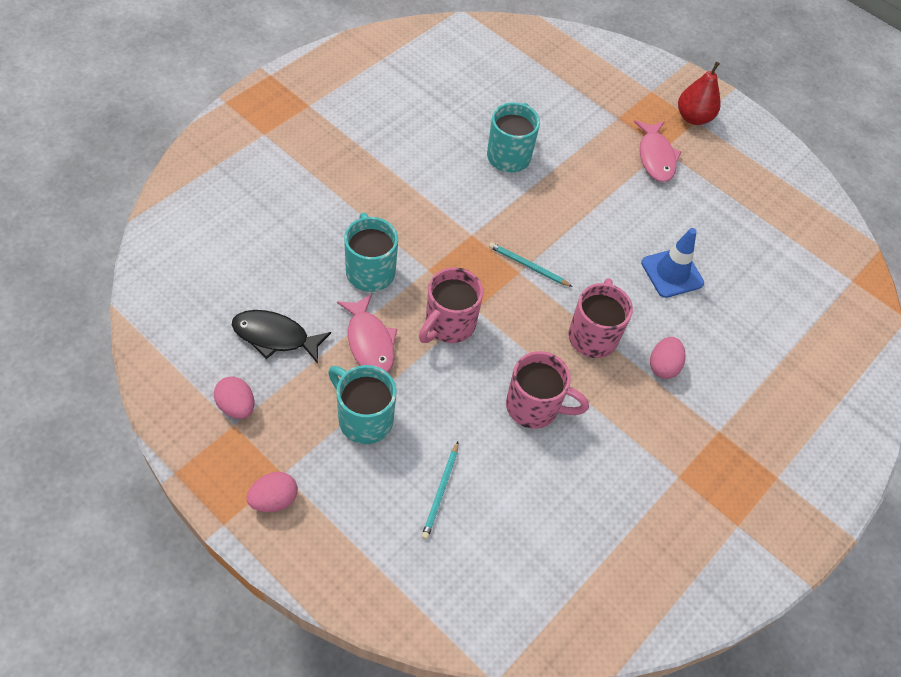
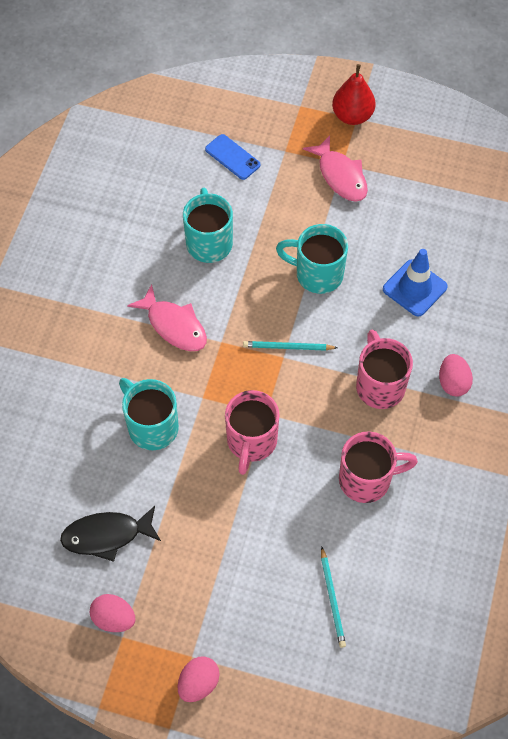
camera: 20 degrees left, 5 degrees up
(364, 419) = (230, 569): turquoise mug -> turquoise mug (317, 274)
(370, 342) = (193, 495): pink fish -> pink fish (174, 325)
(569, 103) = (232, 157): none -> blue phone

